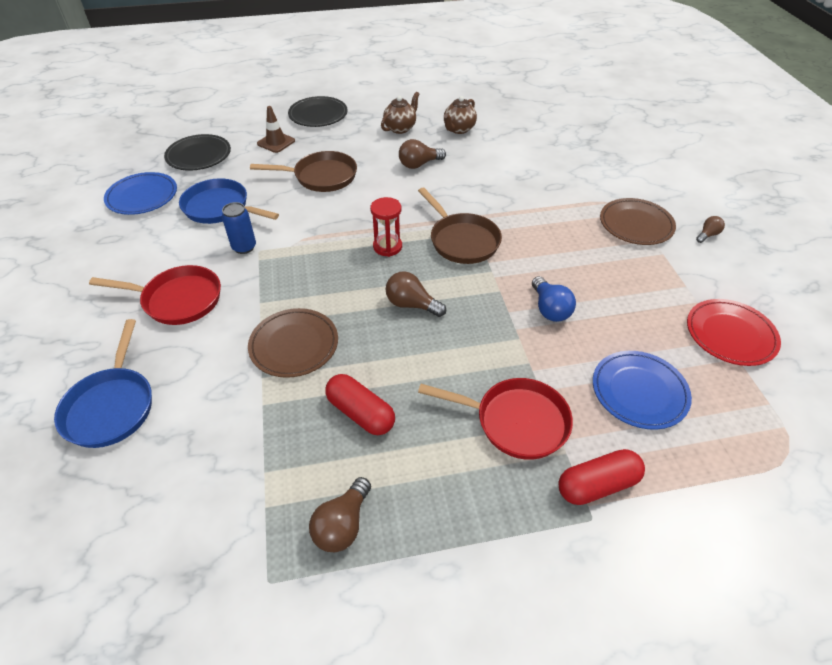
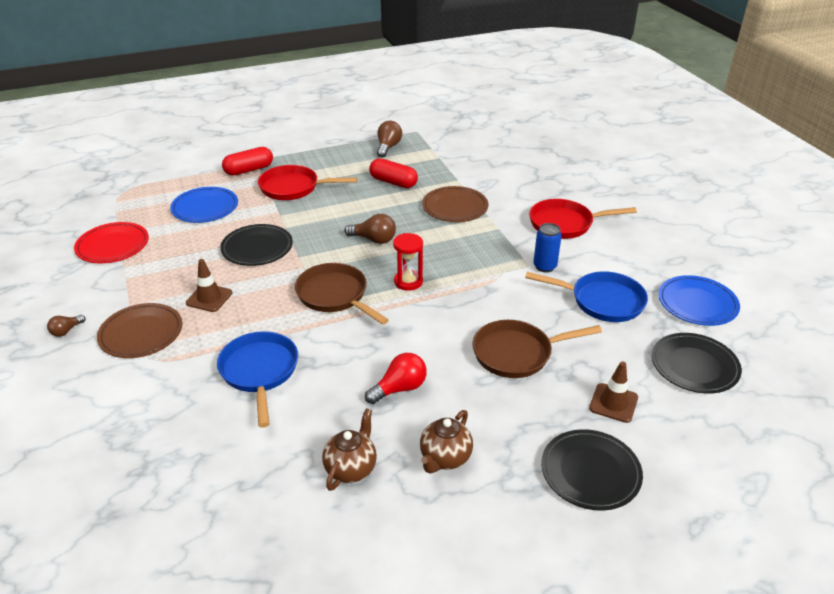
camera: 170 degrees right, 10 degrees down
(111, 406) = (551, 171): blue pan -> blue pan (260, 372)
(419, 164) = (399, 388): brown light bulb -> red light bulb
(549, 309) = (257, 248): blue light bulb -> black plate
(586, 252) = (209, 298): none -> brown traffic cone

